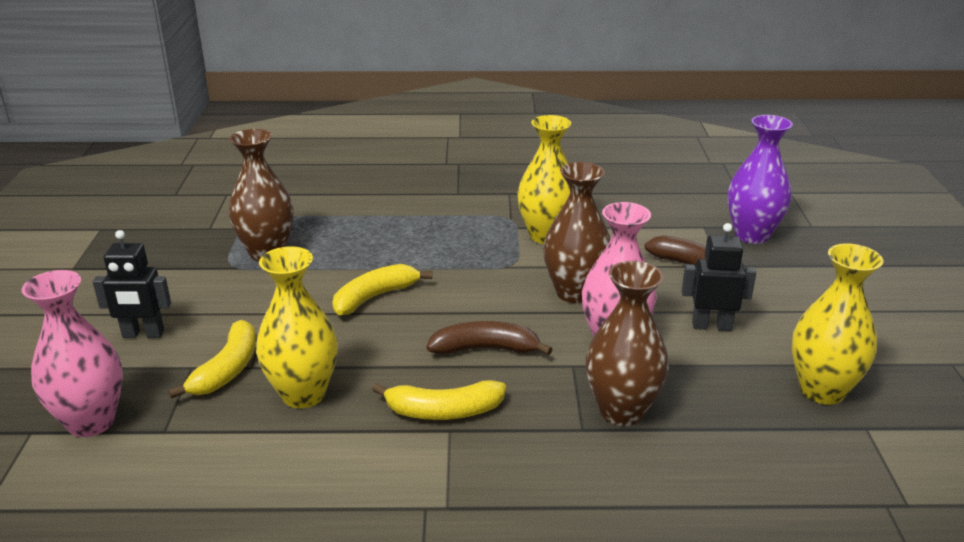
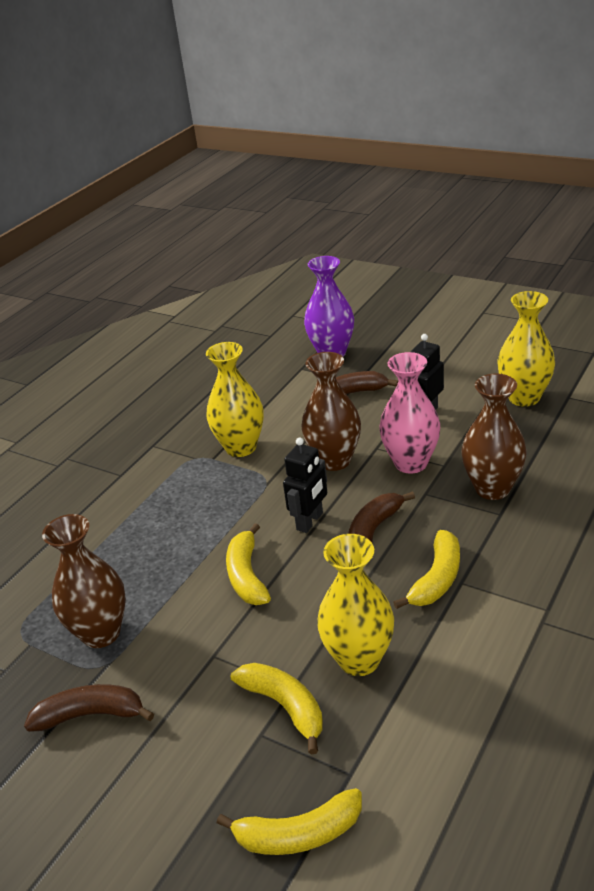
camera: 55 degrees left, 5 degrees up
(91, 422) = (298, 834): pink vase -> yellow banana
(143, 334) = (172, 765): black robot -> black robot (310, 521)
(180, 279) = (91, 715): none -> brown banana

